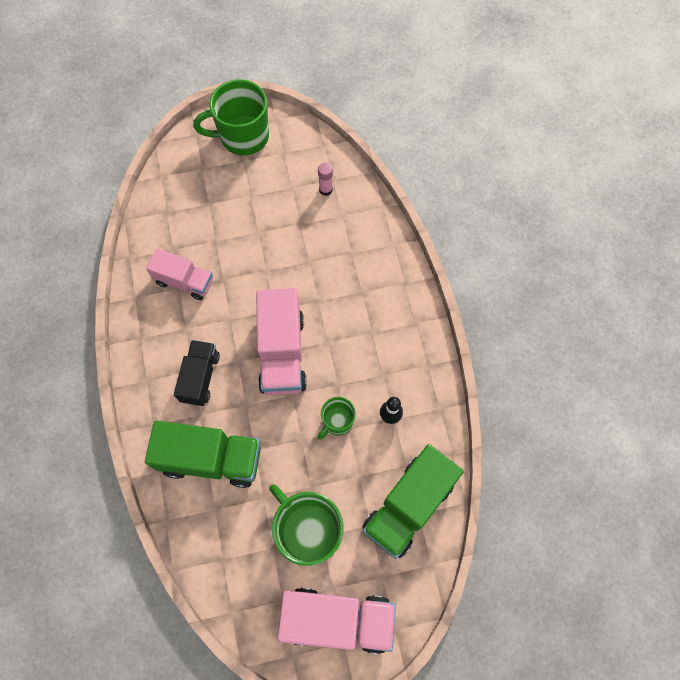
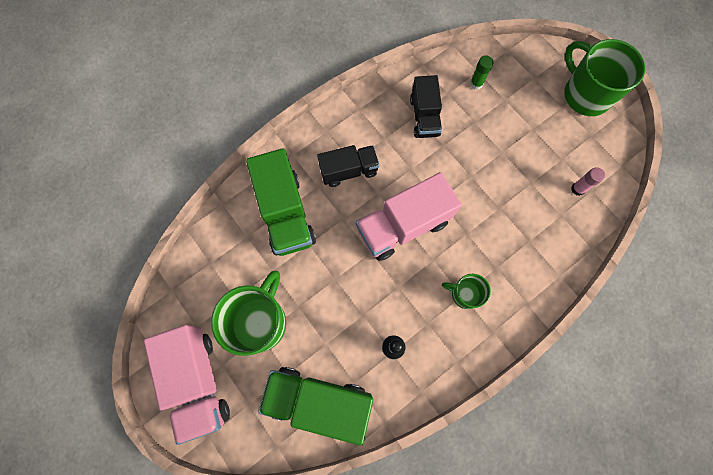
camera: 65 degrees right, 5 degrees up
(178, 220) = (476, 84): none -> green glue stick
(184, 281) = (424, 116): pink truck -> black truck
(337, 422) = (365, 302): green mug -> green mug (464, 294)

